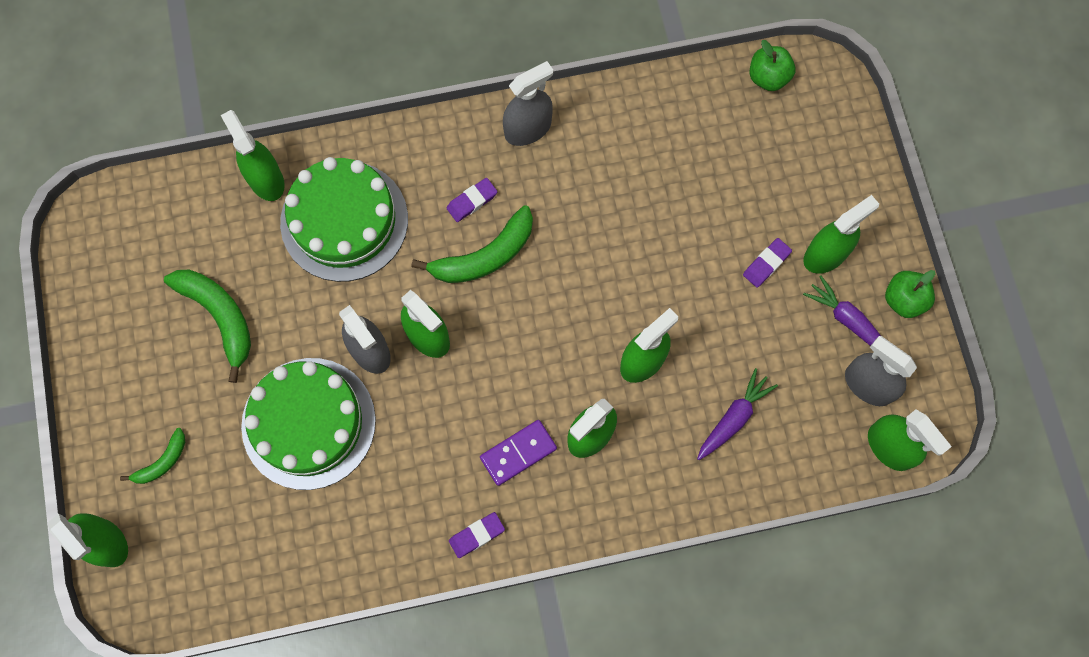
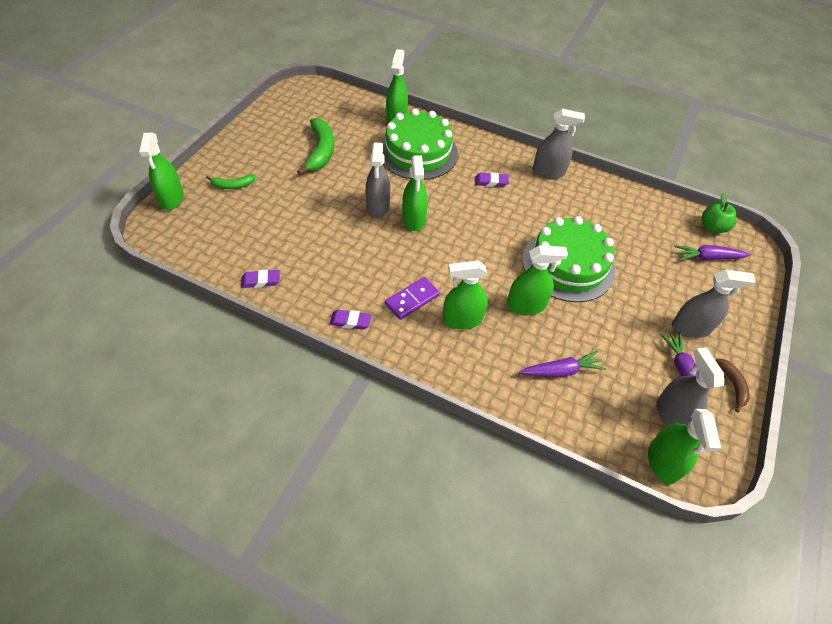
camera: 35 degrees right, 20 degrees down
(308, 423) = (316, 215): green cake -> green cake (568, 265)
(485, 256) = (477, 206): green banana -> none
(518, 453) = (412, 299): purple domino -> purple domino turned 45 degrees counterclockwise
(766, 264) = (645, 308): purple eraser -> purple eraser (261, 281)
(789, 132) = (708, 258): none -> purple carrot
(825, 254) = (691, 328): green spray bottle -> grey spray bottle
(904, 300) = (732, 385): green apple -> brown banana

